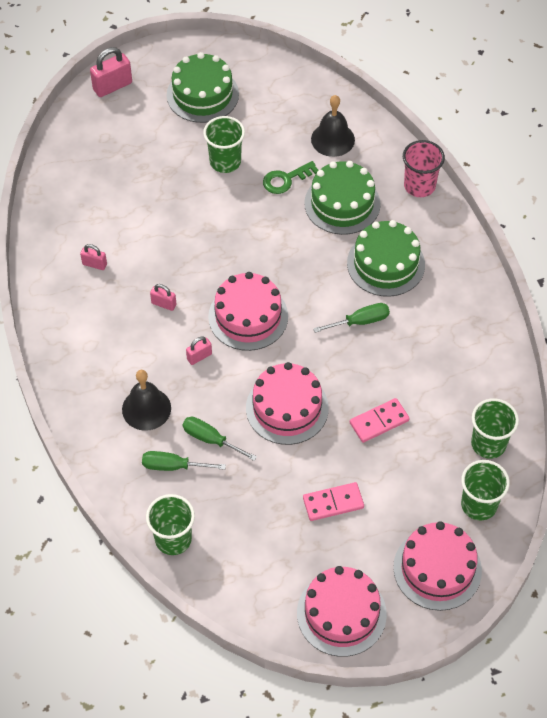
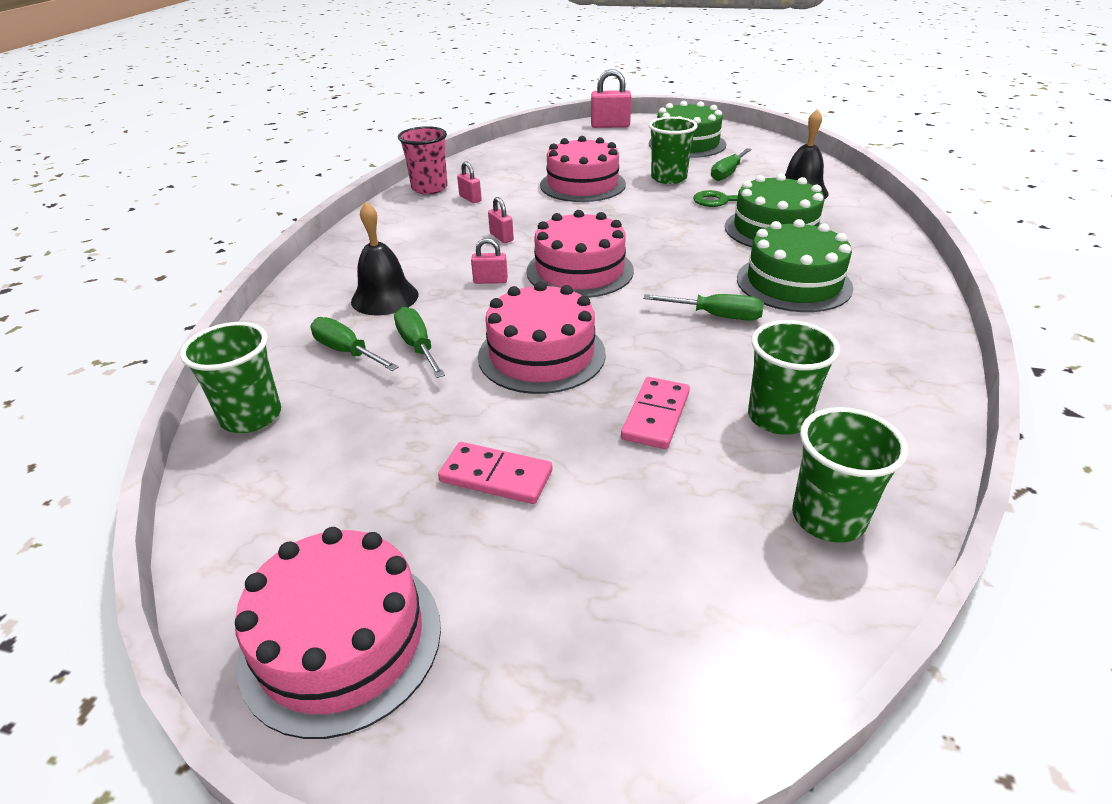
camera: 35 degrees right, 20 degrees down
(265, 133) = (727, 173): none -> green screwdriver
(379, 422) = (656, 416): pink domino -> pink domino turned 75 degrees counterclockwise
(419, 186) = (887, 242): pink cup -> pink cup (429, 188)
(437, 569) = (581, 668): pink cake -> pink cake (582, 184)
(479, 505) = (748, 601): green cup -> green cup (778, 417)

